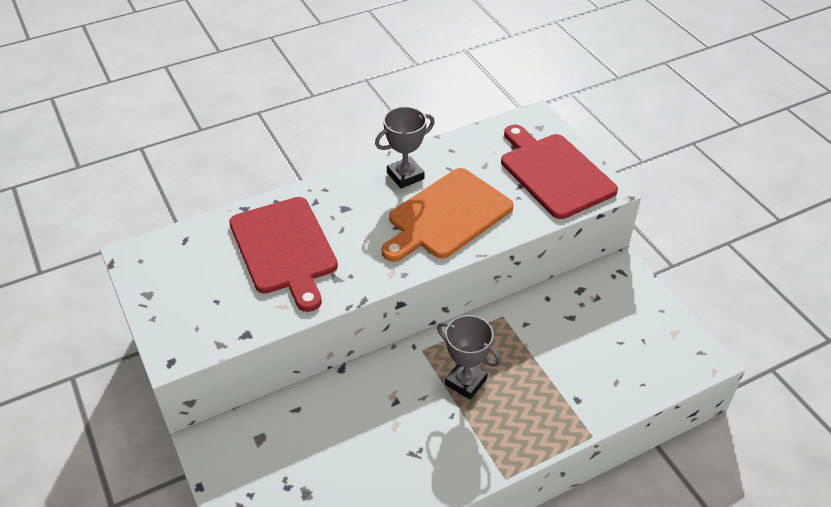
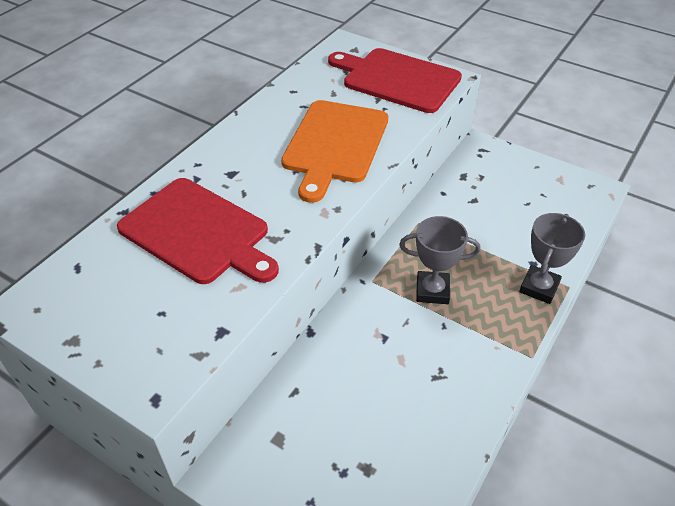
camera: 30 degrees left, 0 degrees up
(405, 176) = (268, 125): grey trophy -> grey trophy (539, 287)

